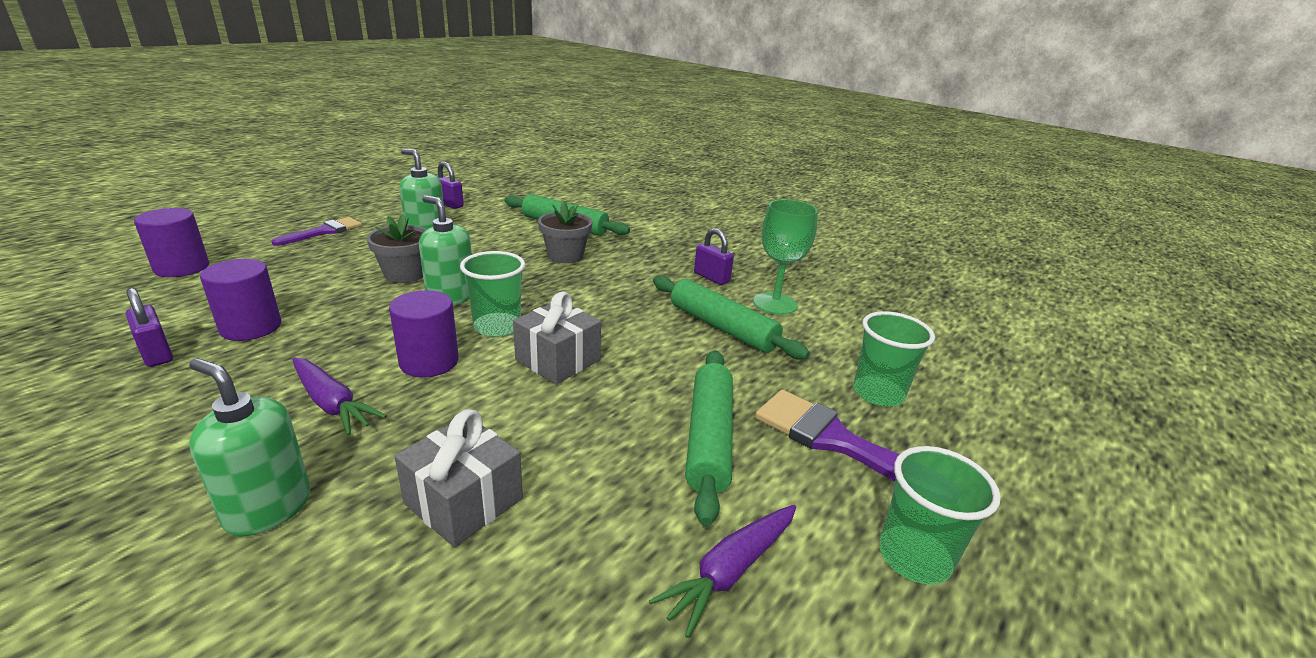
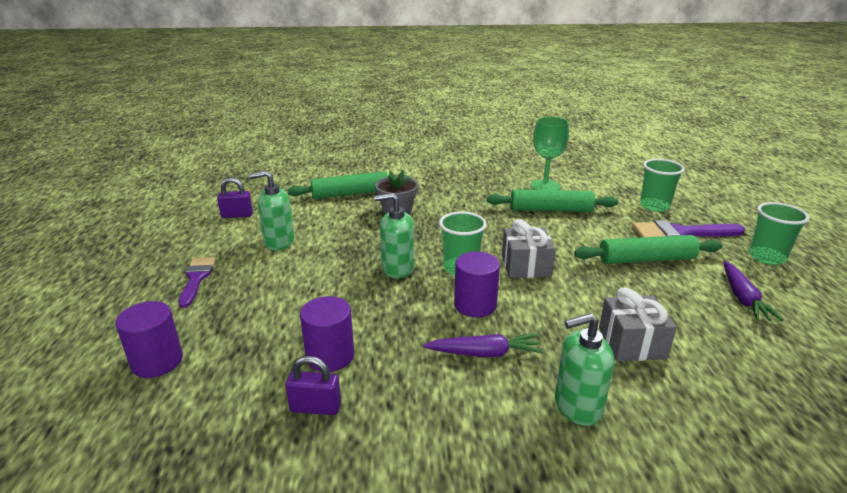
camera: 40 degrees left, 0 degrees up
(405, 274) = (335, 272): grey flower pot -> none
(708, 438) = (646, 259): green rolling pin -> green rolling pin turned 60 degrees counterclockwise
(711, 277) = (492, 187): purple padlock -> none

